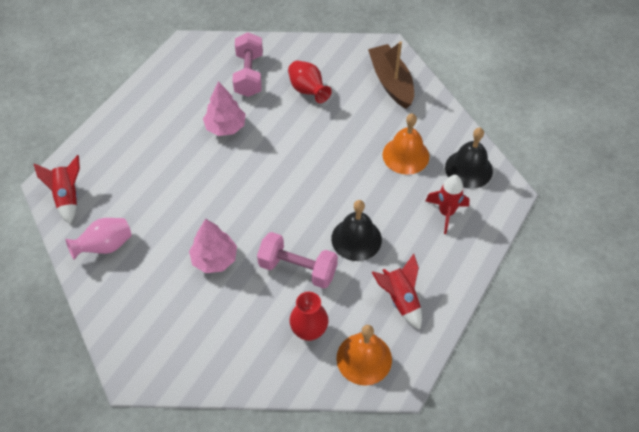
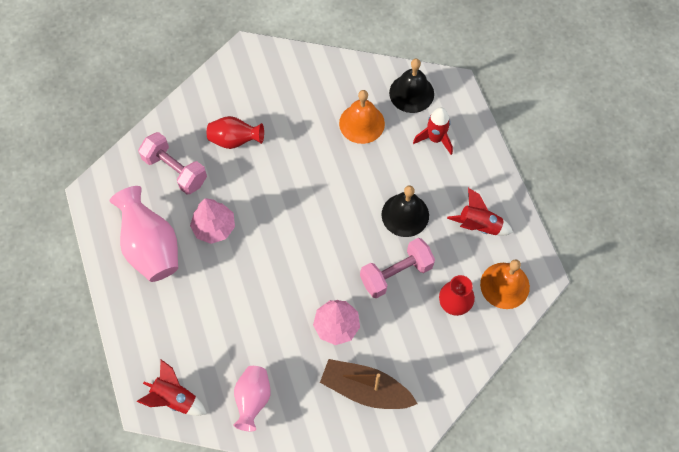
camera: 50 degrees left, 10 degrees up
(175, 103) = (151, 247): none -> pink vase
(391, 82) = (283, 76): brown boat -> brown boat (365, 389)

